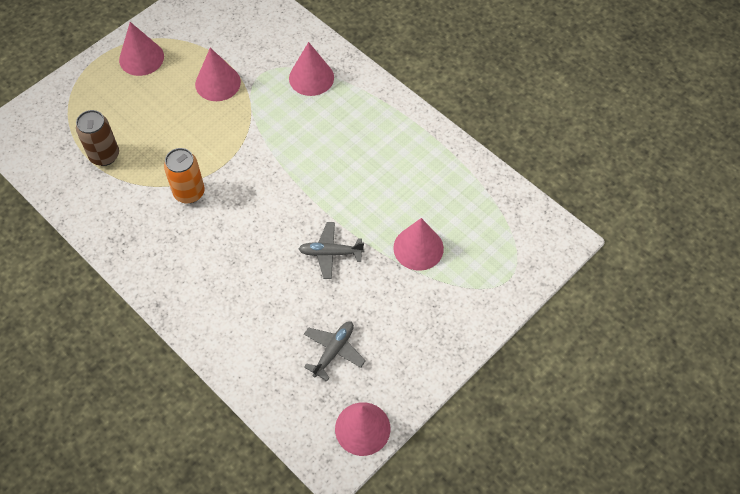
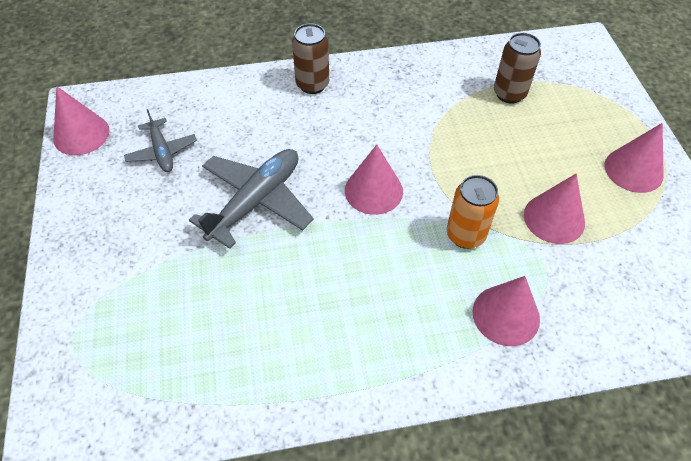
camera: 125 degrees right, 5 degrees down
(183, 295) = (312, 84): none -> brown can
(189, 193) = (418, 132): orange can -> orange can (465, 235)
(330, 253) = (256, 201): grey plane -> grey plane, size x1.74
(418, 248) = (190, 279): pink cone -> pink cone (373, 190)

